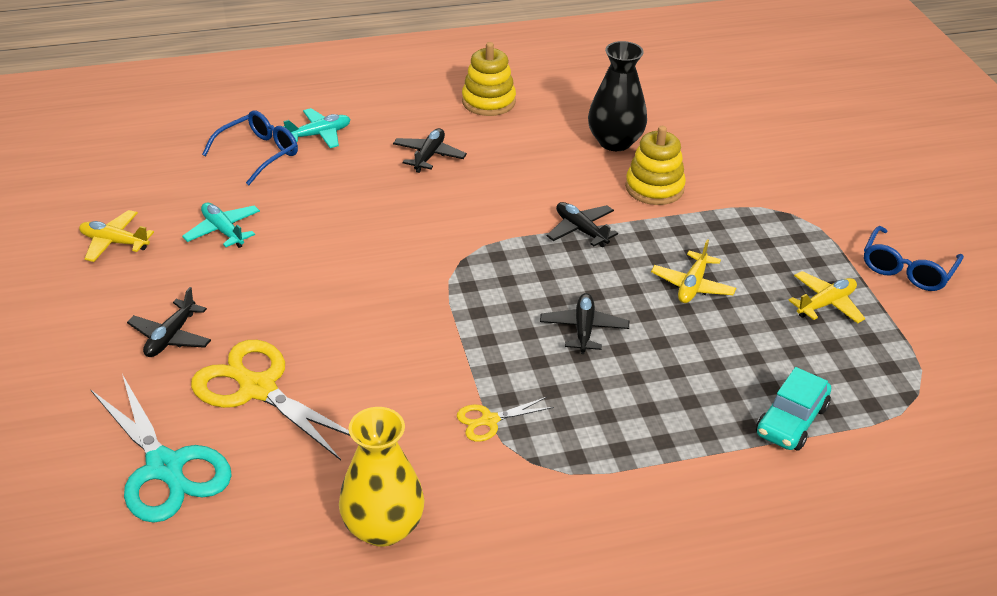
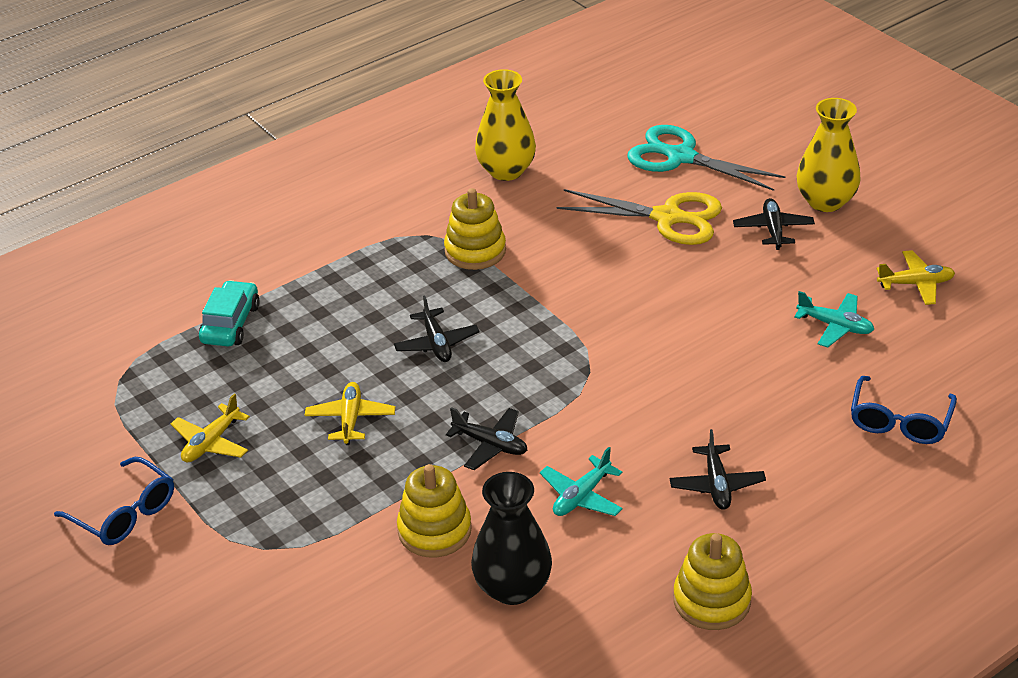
camera: 160 degrees right, 0 degrees up
(85, 350) = (825, 201): none -> yellow vase
(319, 134) = (863, 470): turquoise plane -> turquoise plane (581, 496)
(489, 420) = (475, 251): yellow scissors -> yellow stacking toy
(907, 269) = (125, 513): blue glasses -> blue glasses turned 120 degrees clockwise

